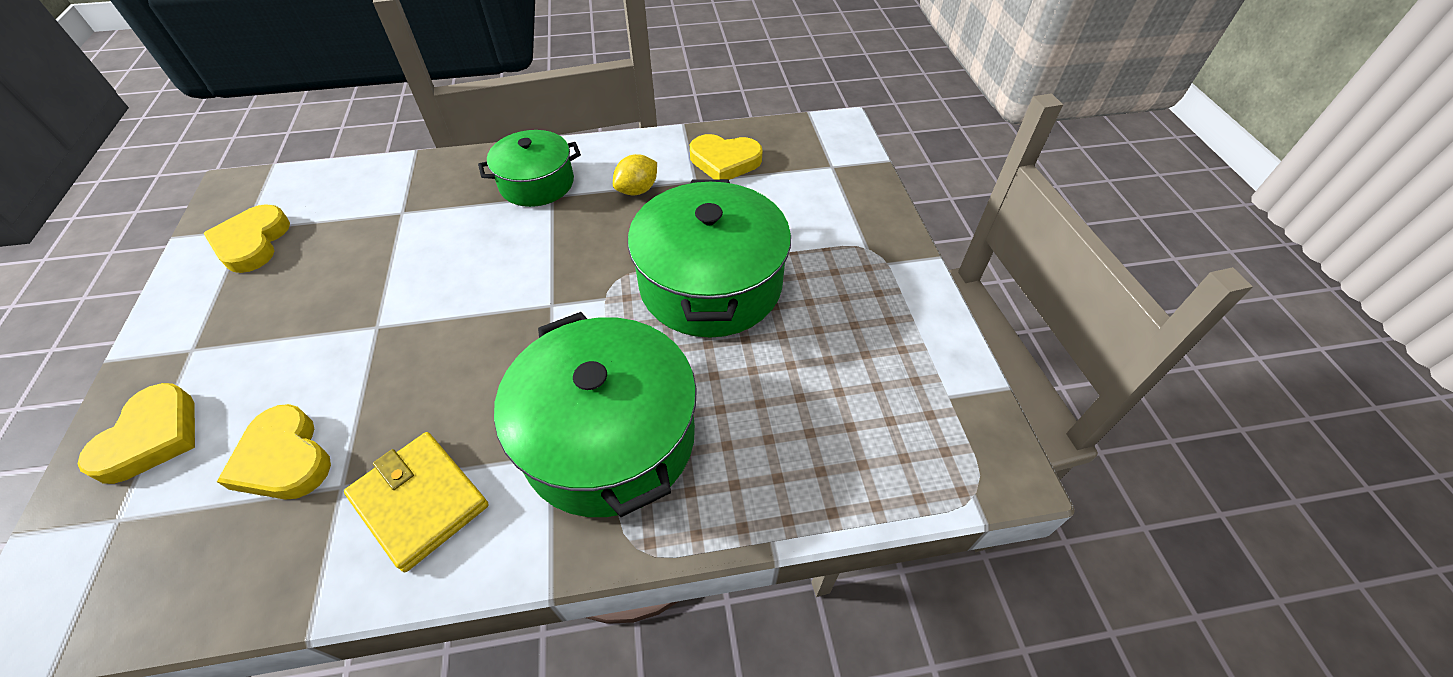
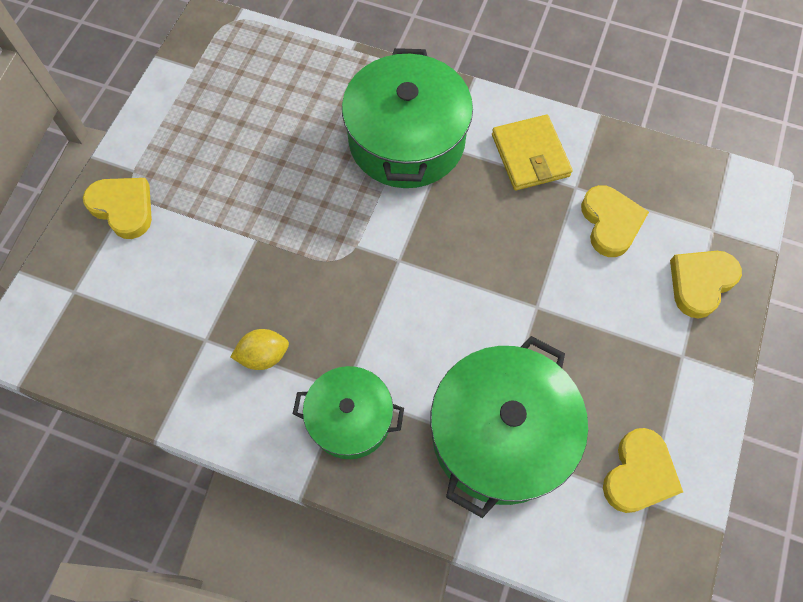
camera: 150 degrees left, 15 degrees up
(710, 284) = (272, 218): green pot -> green pot (500, 434)
(725, 161) = (159, 352): yellow heart -> yellow heart (123, 208)

